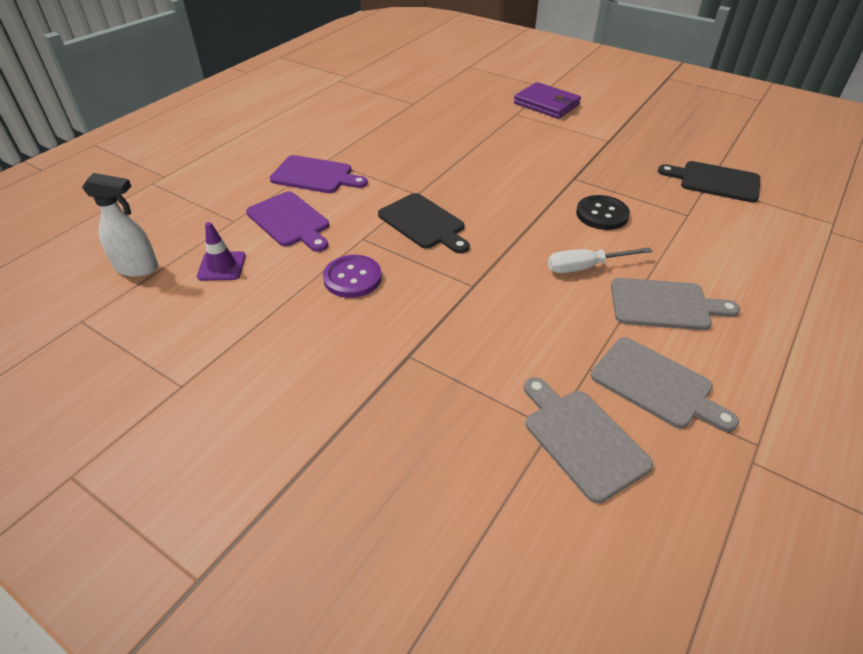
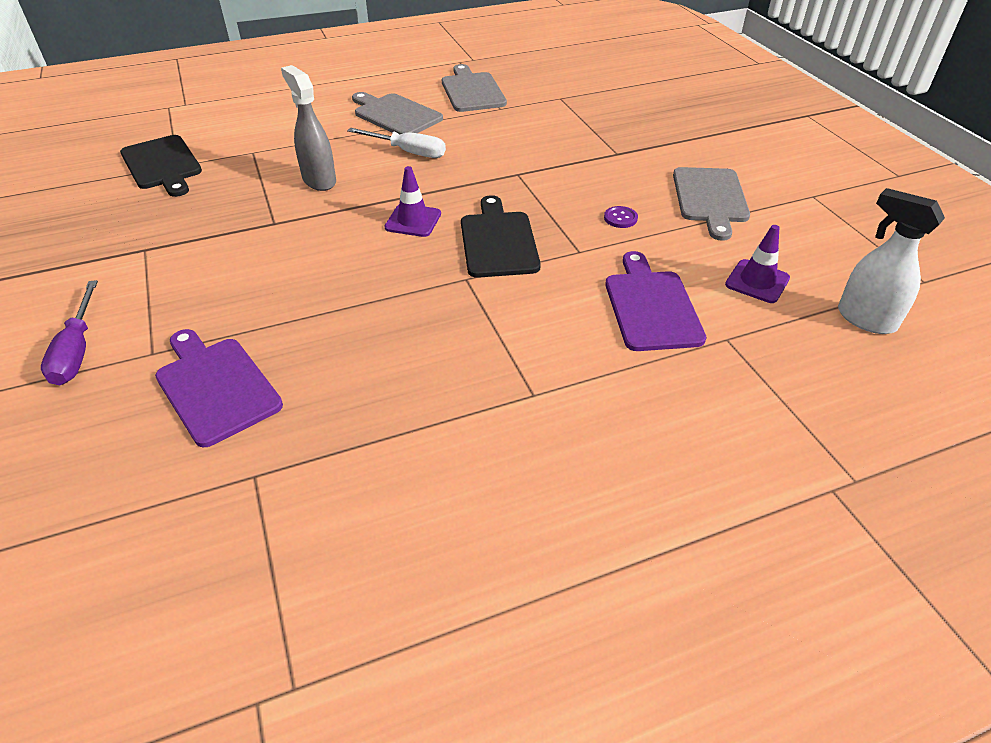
camera: 145 degrees left, 0 degrees up
(315, 175) = (573, 368): purple cutting board -> purple cutting board (215, 387)
(352, 278) = (620, 218): purple button -> purple button, size x0.52
(496, 213) = (413, 221): none -> purple traffic cone
(546, 104) = (77, 351): purple wallet -> purple screwdriver
(581, 439) = (549, 90): grey cutting board -> grey cutting board (710, 198)
(602, 214) = (319, 180): black button -> grey spray bottle

